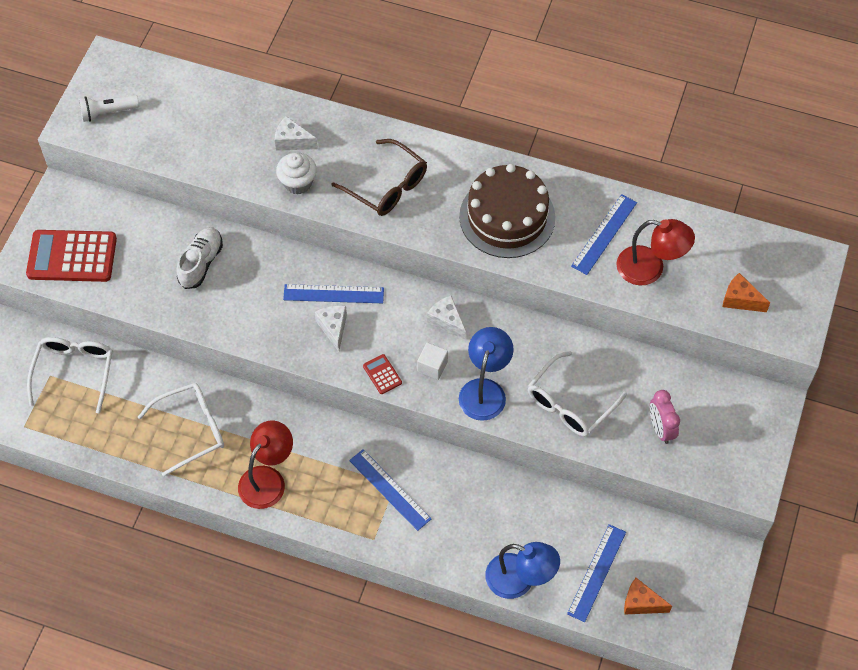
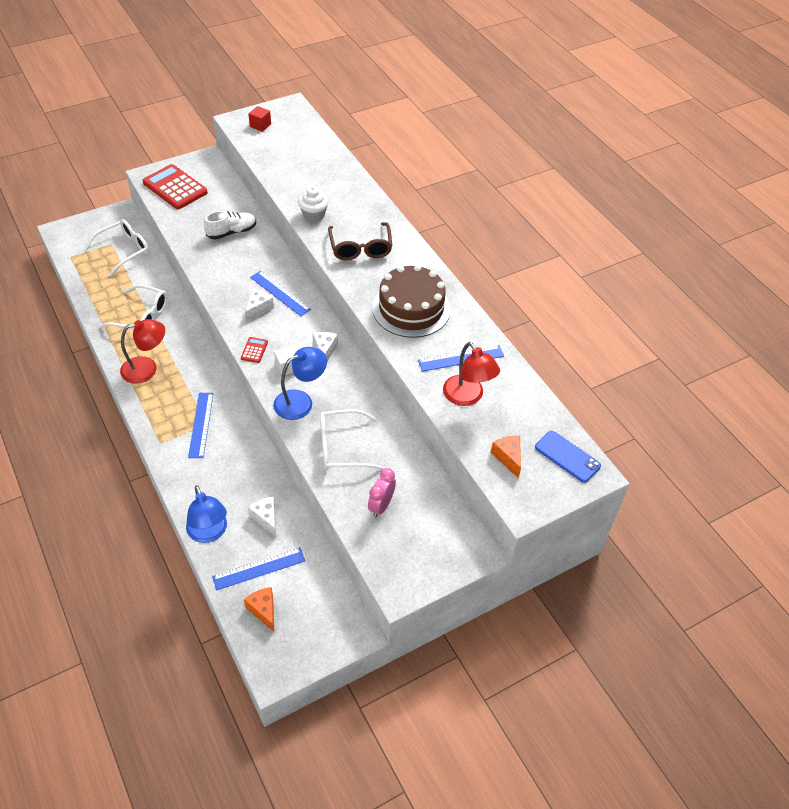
camera: 40 degrees right, 10 degrees down
(107, 112) = (260, 125): white flashlight -> red cube
(292, 141) = (336, 195): white cheese -> white cheese (266, 518)
(782, 260) = (567, 456): none -> blue phone

